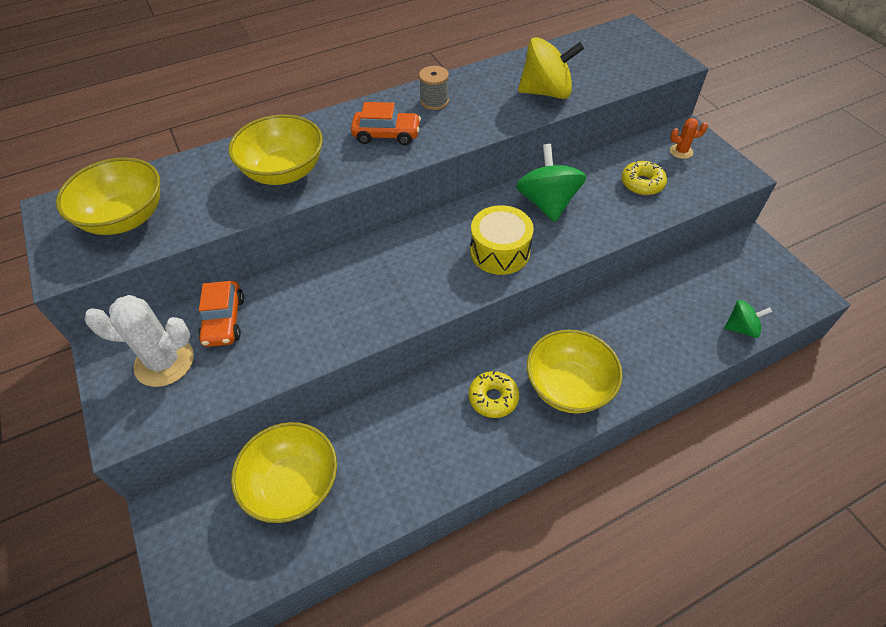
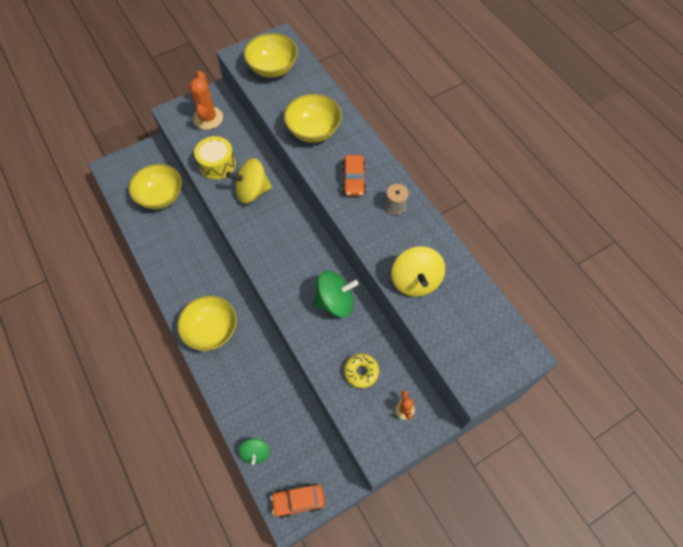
camera: 85 degrees right, 10 degrees up
(164, 362) = (208, 118): white cactus -> orange cactus
(224, 320) = (234, 137): orange car -> orange car (298, 501)
(349, 293) = (252, 191): none -> yellow spinning top
(493, 398) = (206, 288): yellow donut -> none
(500, 251) = (286, 271): yellow drum -> yellow drum (217, 164)

